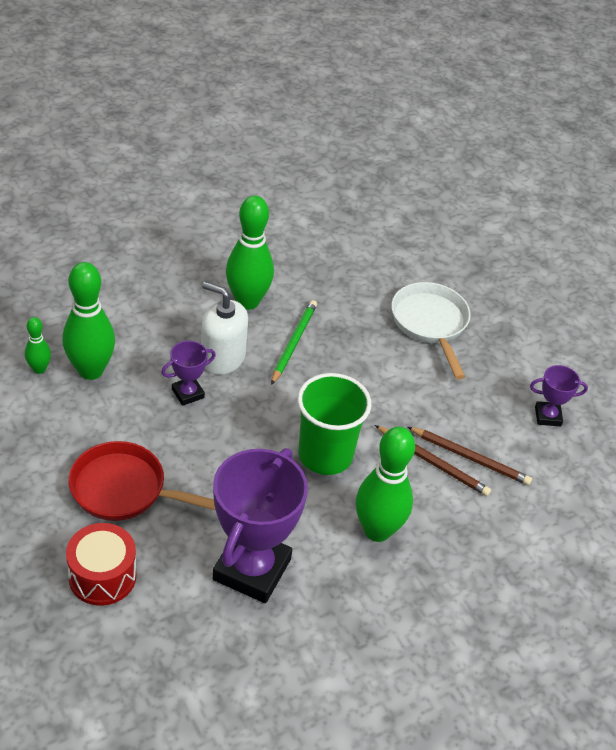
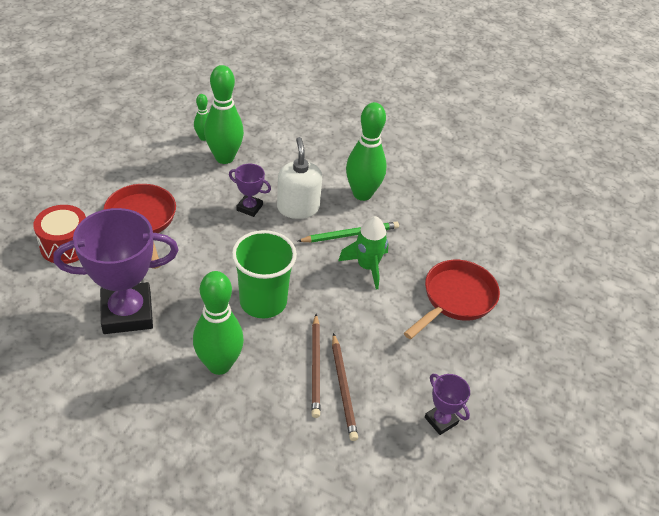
camera: 55 degrees right, 0 degrees up
(344, 356) = (367, 267): none -> green rocket
(430, 324) = (456, 299): white pan -> red pan

